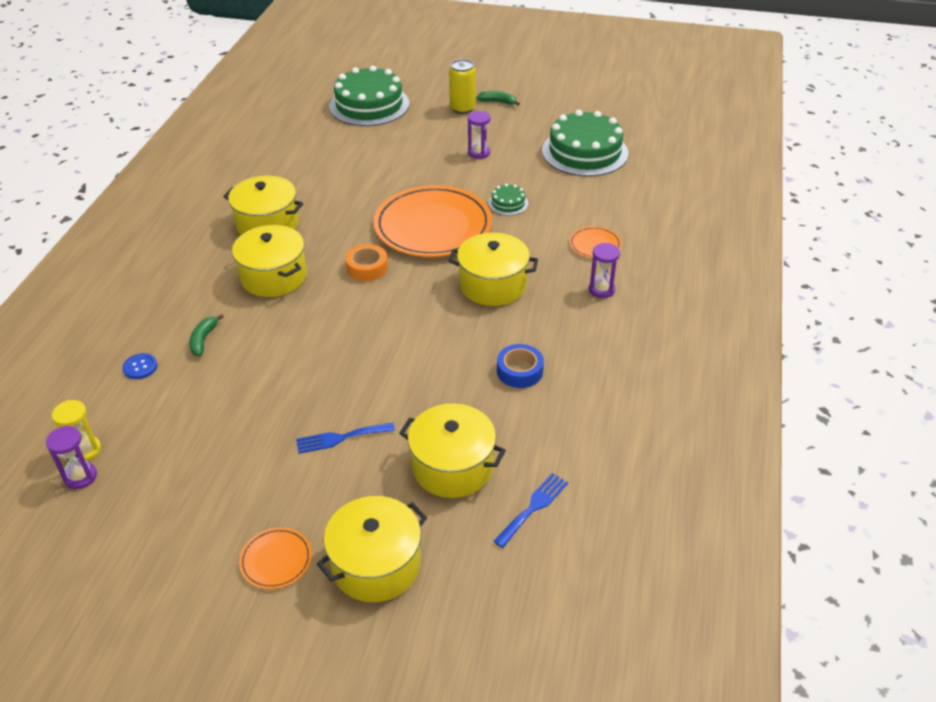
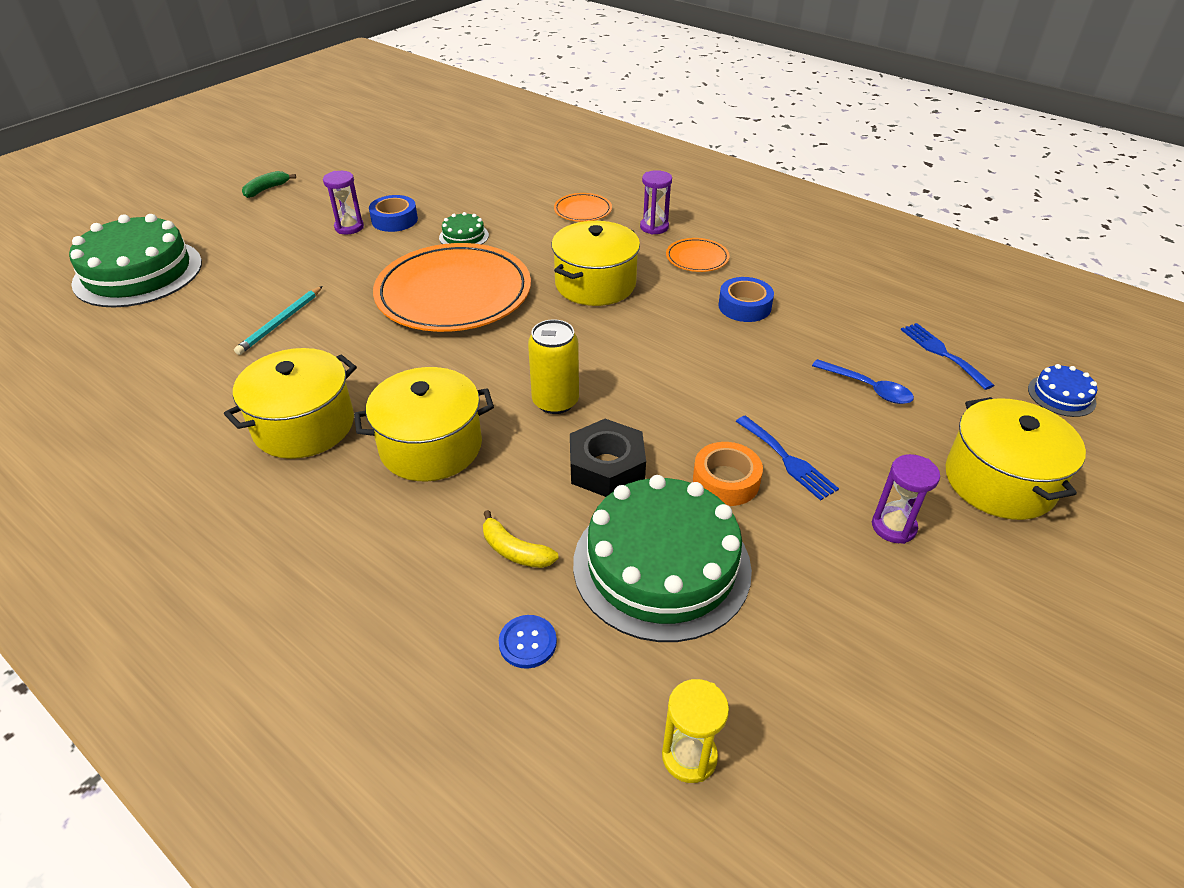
camera: 65 degrees left, 0 degrees up
(80, 477) = (749, 774): purple hourglass -> purple hourglass (893, 527)
(203, 340) = (515, 551): green banana -> yellow banana
(276, 560) = (977, 566): orange plate -> orange plate (697, 258)
(291, 354) = (607, 467): none -> black nut
(340, 438) = (787, 460): blue fork -> blue fork turned 45 degrees counterclockwise
(355, 174) = (281, 322): none -> turquoise pencil
(367, 268) = (487, 361): orange tape -> orange tape (726, 481)
(452, 466) = (868, 388): yellow pot -> blue spoon
(462, 108) = (246, 213): yellow can -> yellow can (555, 401)
(504, 166) = (394, 220): none -> blue tape
(519, 600) = (1061, 395): none -> blue cake
(585, 152) = (426, 171): green cake -> green cake (661, 565)

